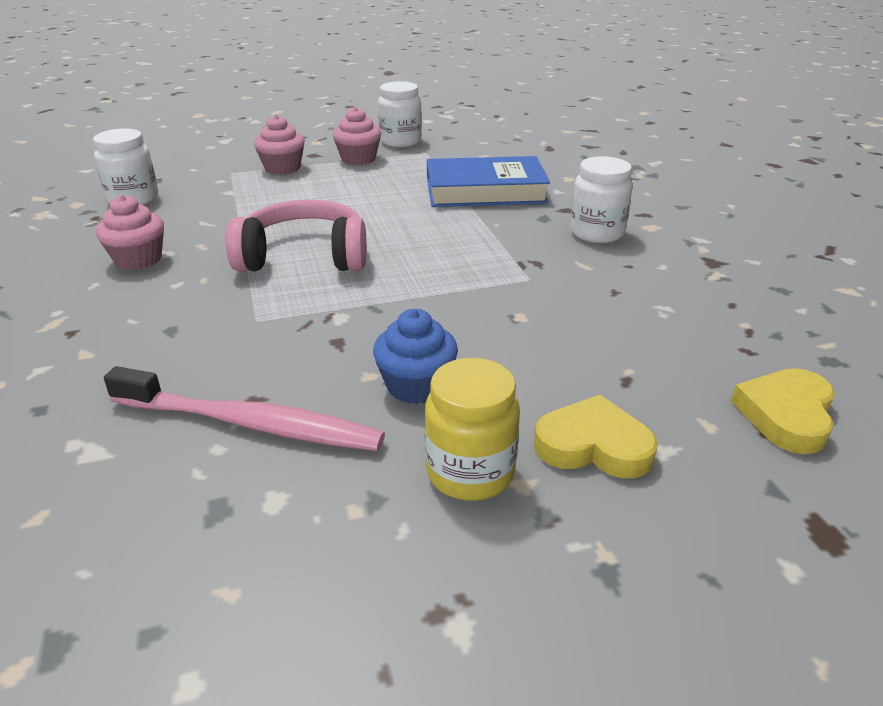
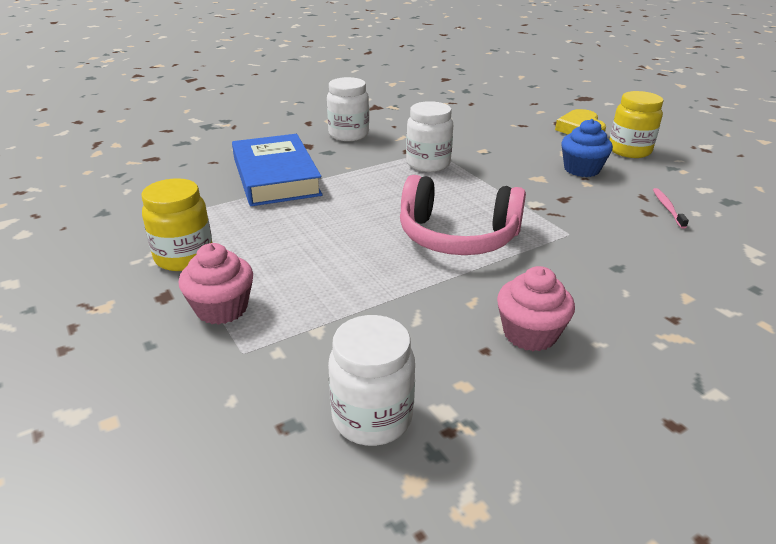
camera: 105 degrees left, 0 degrees up
(249, 423) = (667, 208): pink toothbrush -> pink toothbrush, size x0.42
(304, 257) = (457, 236): pink headphones -> pink headphones turned 60 degrees counterclockwise
(358, 159) = (184, 257): pink cupcake -> yellow jar
(400, 141) = (116, 239): white jar -> white jar (428, 164)
(786, 415) = (518, 99): yellow heart -> none

